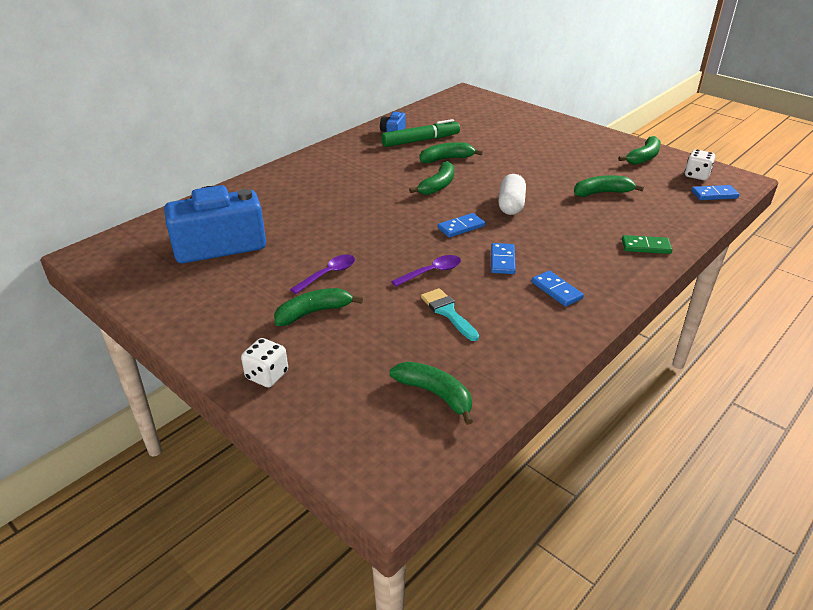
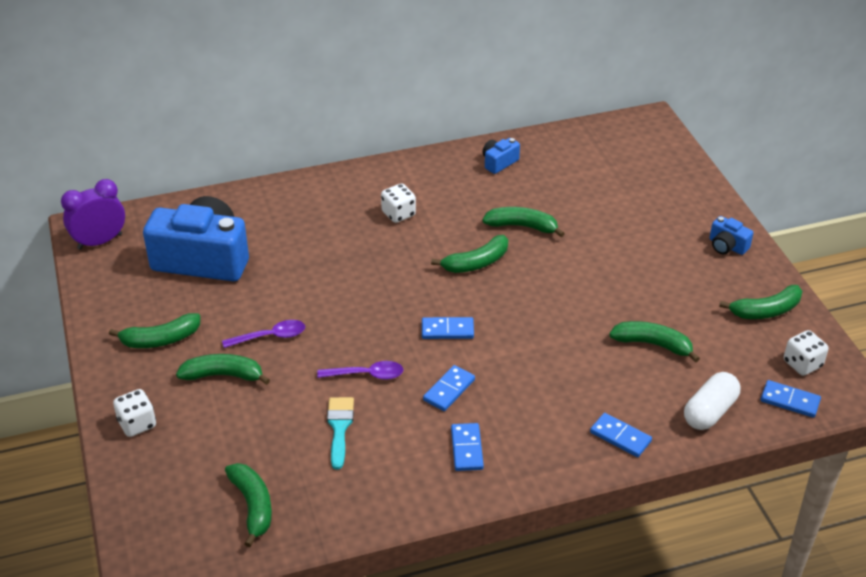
camera: 30 degrees right, 5 degrees up
(109, 260) = (100, 241): none -> purple clock
(231, 307) = (160, 339): none -> green banana
(352, 175) = (398, 214): none -> white dice
(420, 140) = (519, 187): green marker -> none
(511, 205) = (529, 321): white capsule -> white capsule (709, 411)
(582, 135) = (727, 246): none -> blue camera
(646, 246) = (620, 437): green domino -> blue domino

